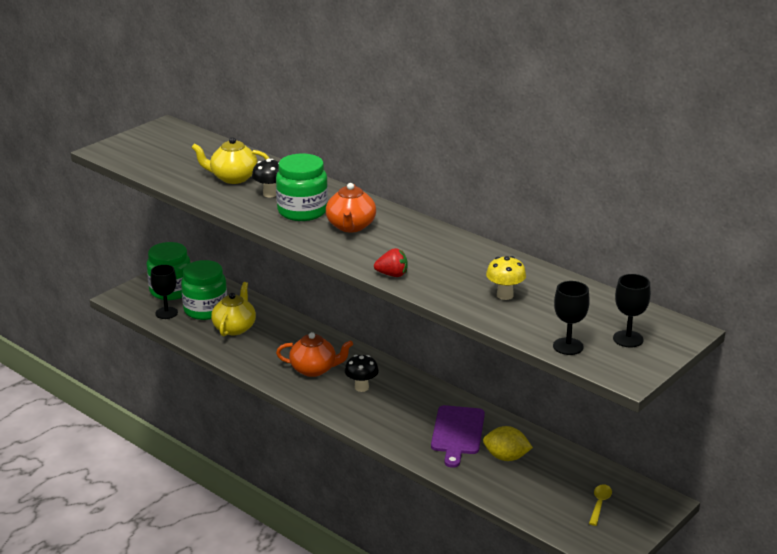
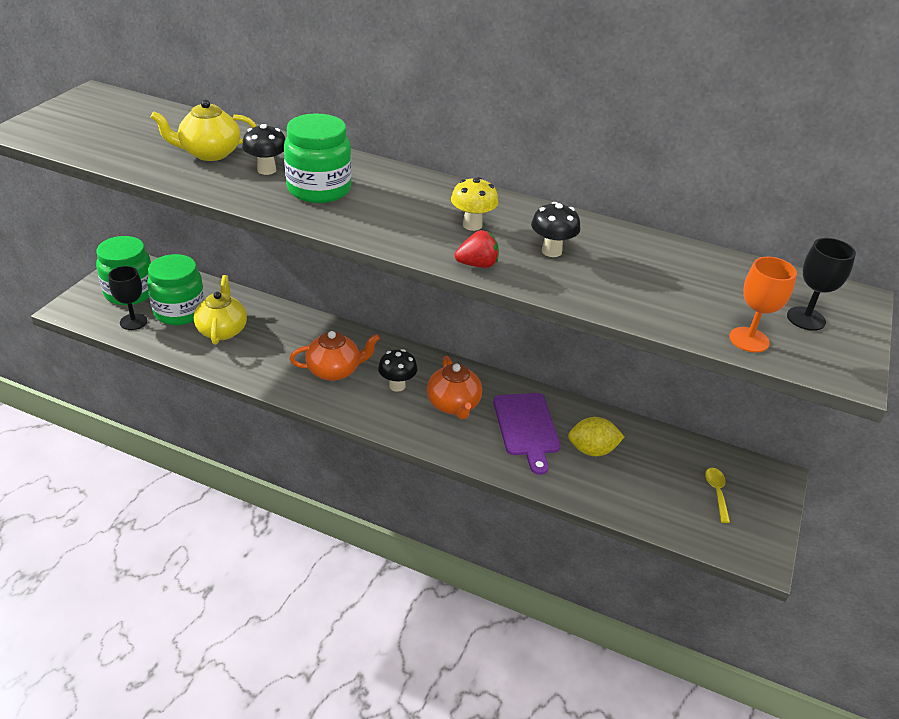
camera: 20 degrees left, 10 degrees up
(350, 226) = (389, 204): orange teapot -> orange teapot (453, 405)
(456, 272) = (551, 251): none -> black mushroom
(505, 295) = (628, 276): yellow mushroom -> yellow mushroom (472, 225)
(568, 346) = (749, 340): black goblet -> orange goblet

